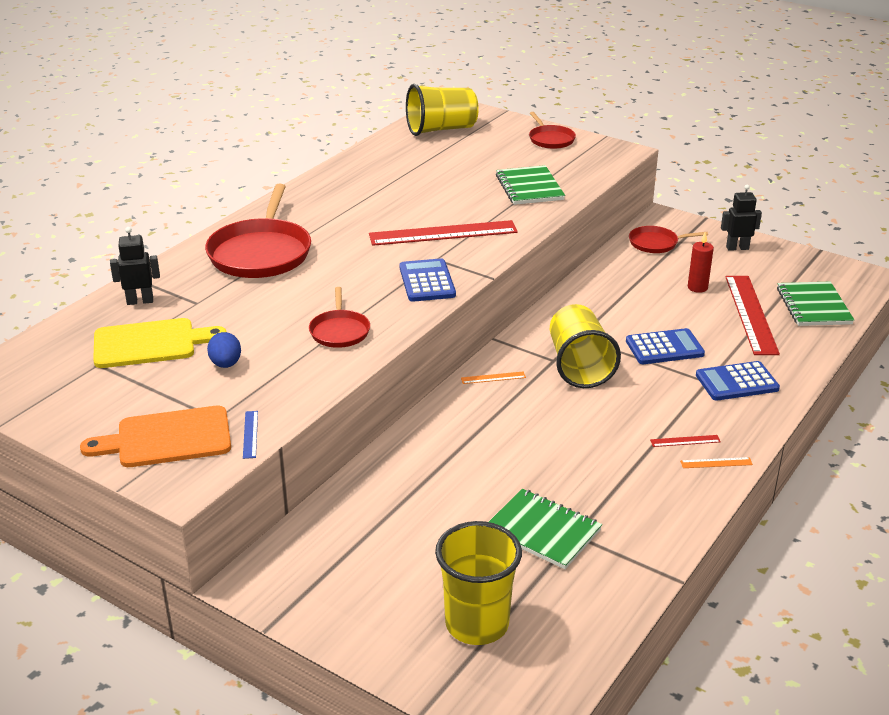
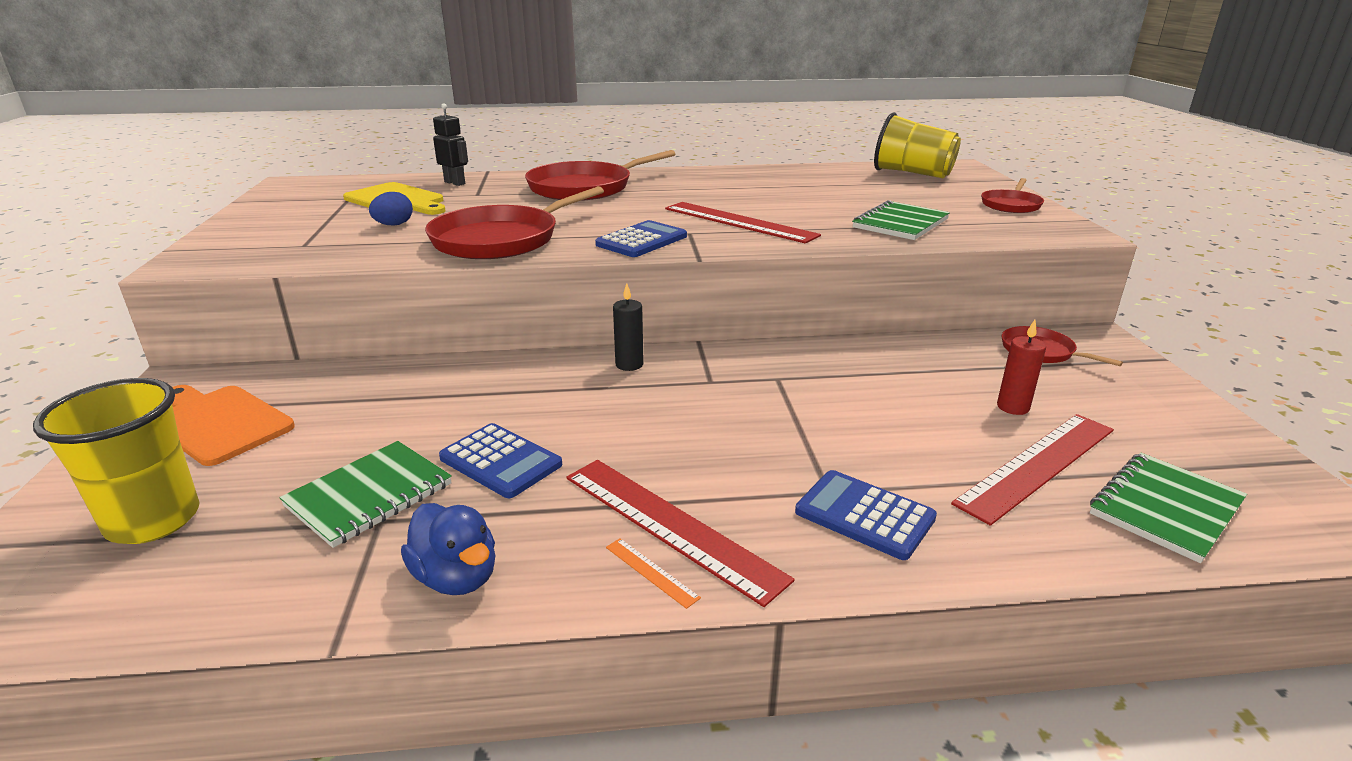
camera: 50 degrees right, 5 degrees down
(168, 438) = (256, 241): orange cutting board -> orange cutting board (219, 423)
(250, 434) = (287, 261): blue ruler -> none
(339, 331) = (501, 239): red pan -> red pan, size x1.89
(493, 378) = (629, 364): orange ruler -> black candle
(543, 531) = (369, 495): green notebook -> green notebook turned 45 degrees clockwise
(579, 366) = (722, 398): yellow cup -> none
(659, 524) = (456, 577): none -> blue duck
(664, 348) = (847, 434): blue calculator -> blue calculator (500, 461)
(685, 441) = (670, 525): red ruler -> red ruler, size x2.47
(737, 248) = (1154, 400): black robot -> none

